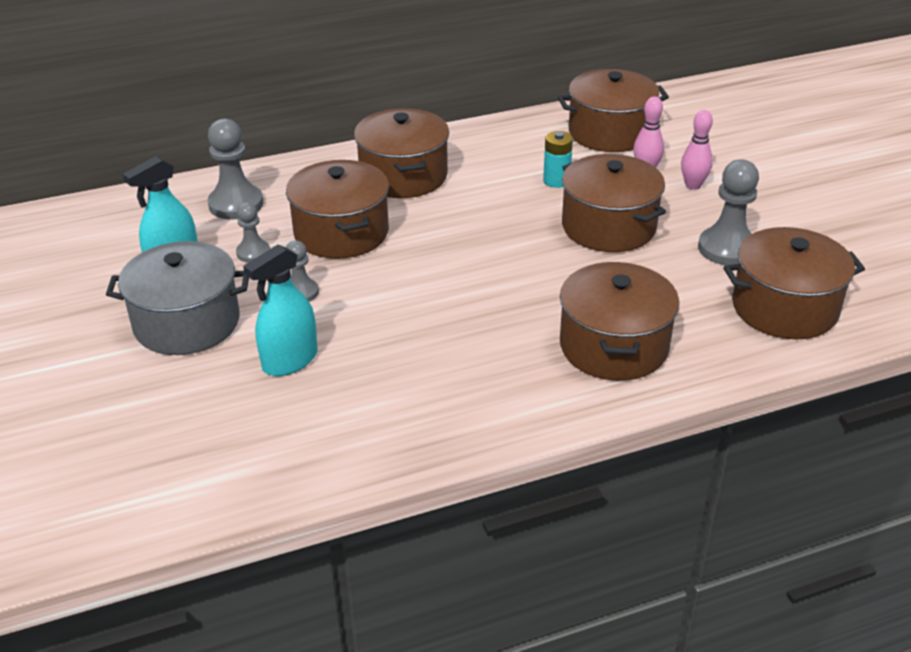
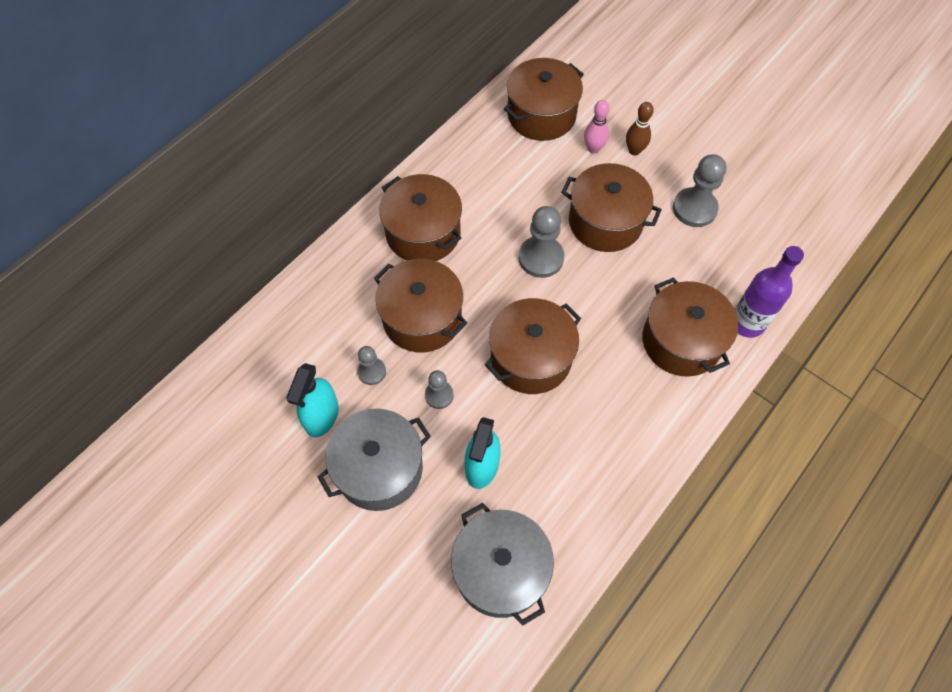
camera: 30 degrees left, 25 degrees up
(225, 449) = (500, 570): none -> grey pot
(236, 204) = (316, 325): grey pawn -> grey pawn (541, 258)
(556, 181) = (538, 188): turquoise battery -> none
(693, 185) = (634, 150): pink bowling pin -> brown bowling pin
(712, 360) = (747, 323): none -> purple bottle
(784, 308) = (761, 251): brown pot -> brown pot (531, 358)

